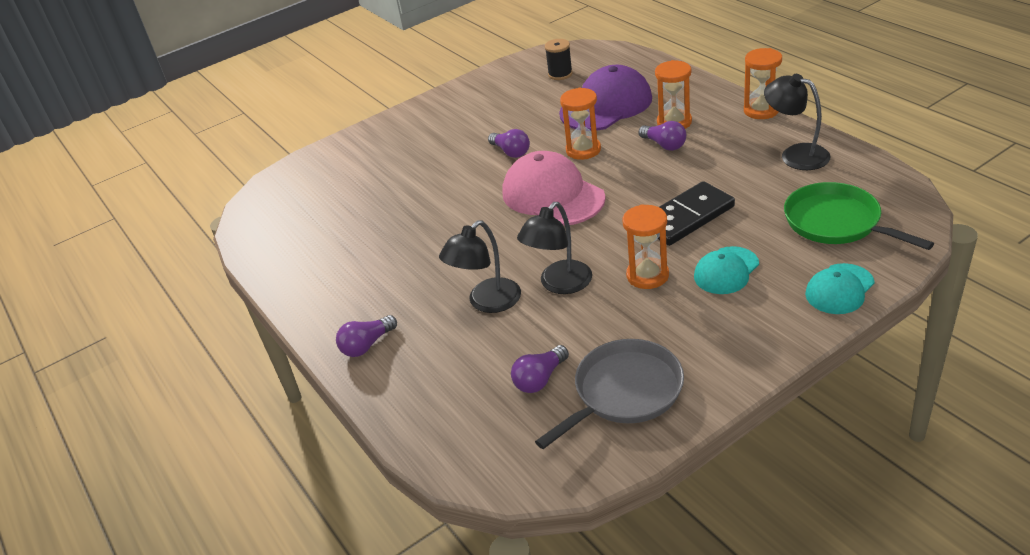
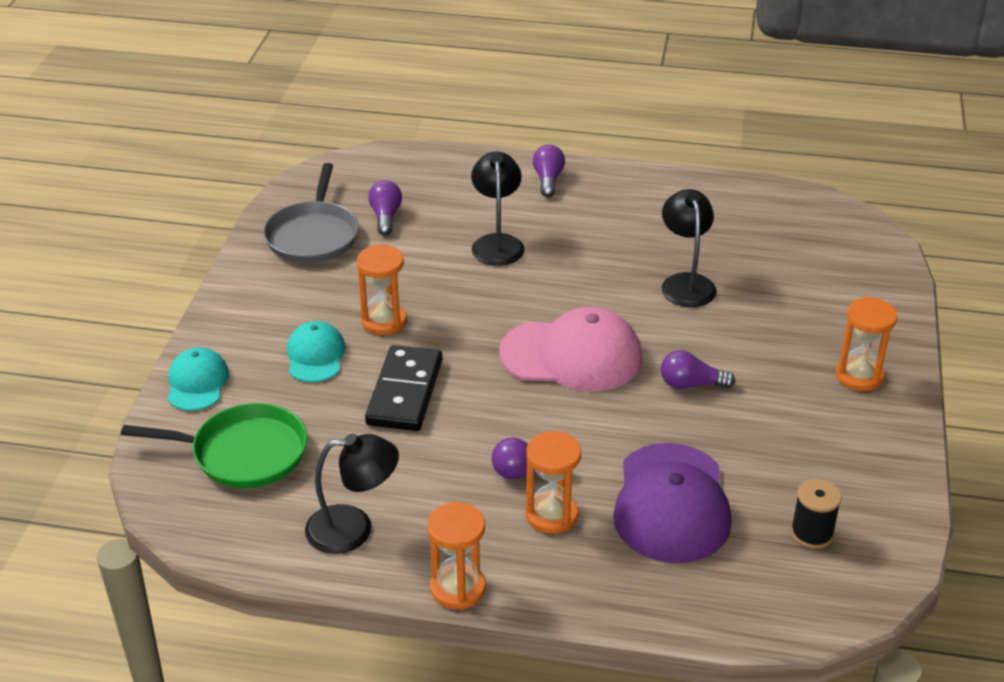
camera: 130 degrees right, 0 degrees up
(559, 284) = (454, 281): black lamp -> black lamp (686, 283)
(583, 150) = (612, 424): orange hourglass -> orange hourglass (859, 376)

